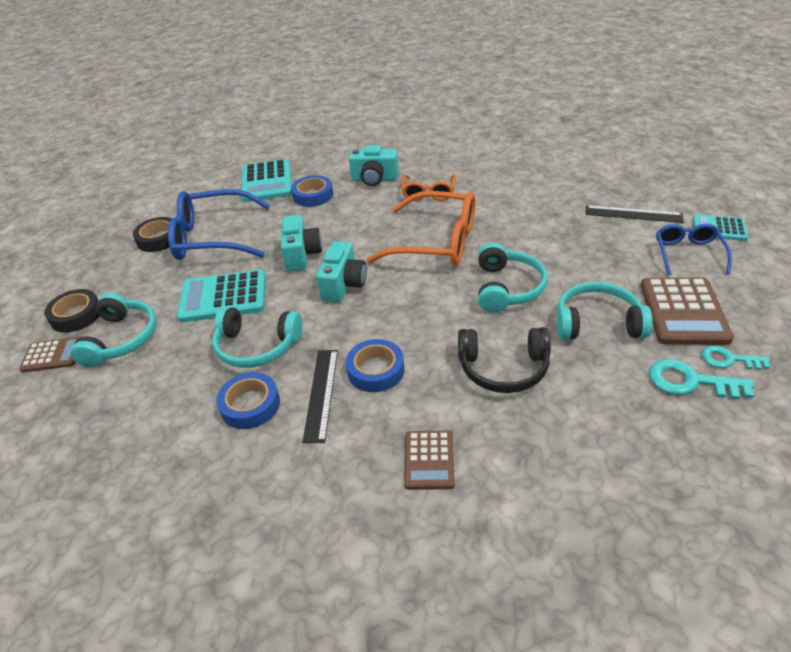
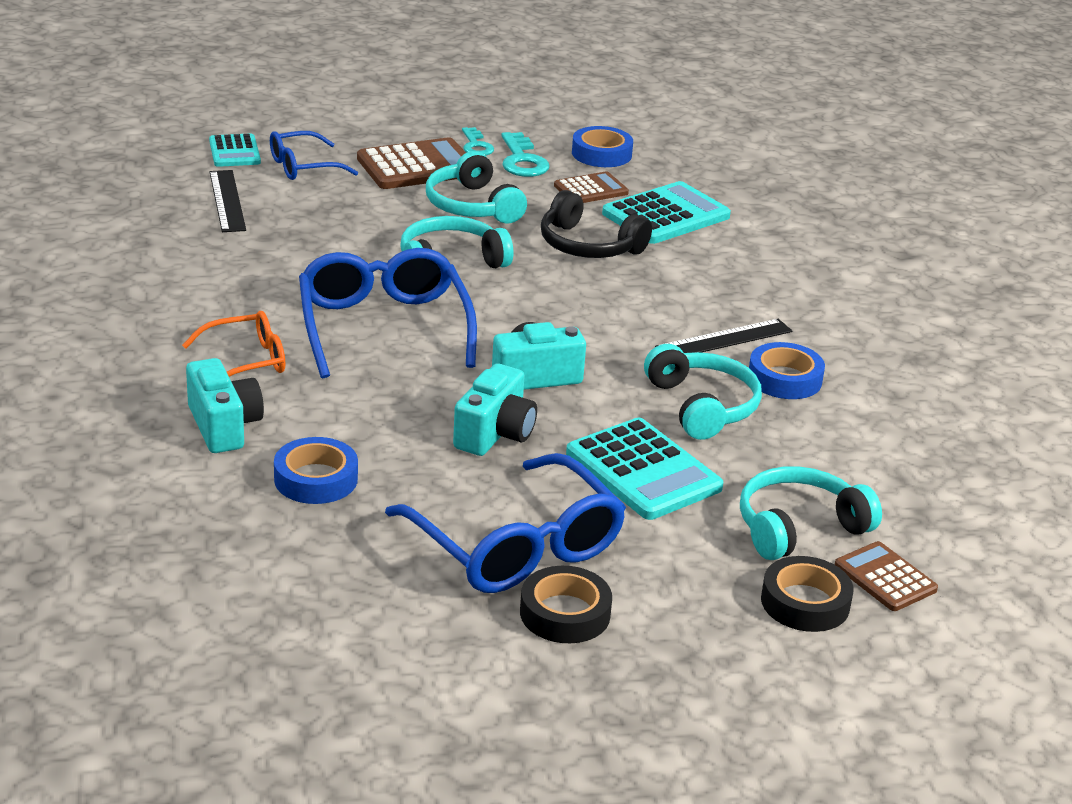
camera: 125 degrees left, 10 degrees down
(267, 182) = (294, 556): turquoise calculator -> turquoise calculator (666, 215)
(302, 255) = (495, 433): turquoise camera -> turquoise camera turned 150 degrees clockwise
(376, 370) = (660, 315): blue tape -> blue tape (601, 154)
(429, 460) = (737, 263): brown calculator -> brown calculator (591, 189)
(436, 242) = (383, 327): orange glasses -> blue glasses
(503, 368) = (588, 246): black headphones -> black headphones turned 150 degrees clockwise

